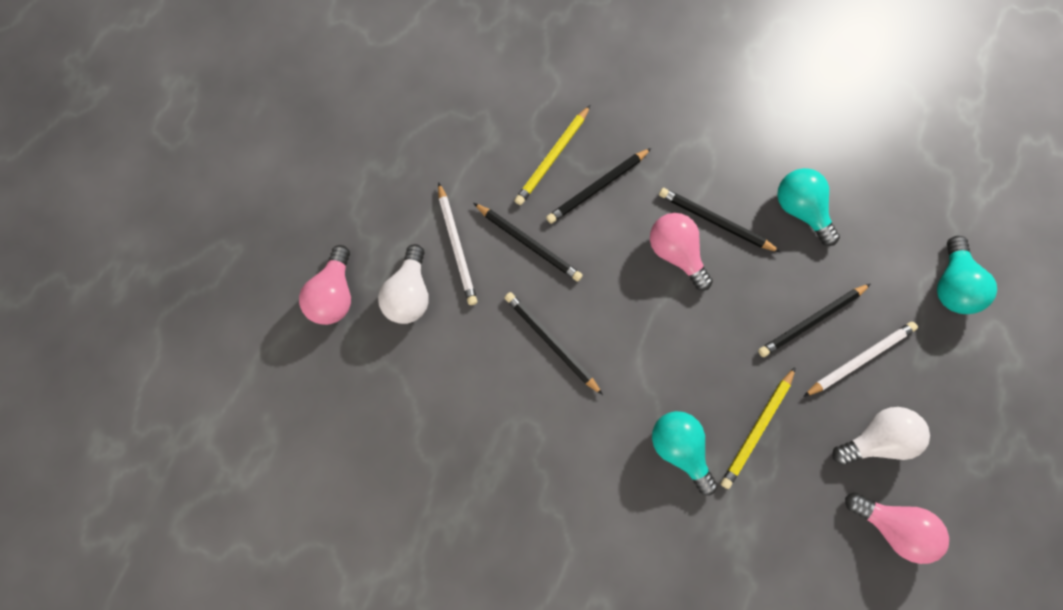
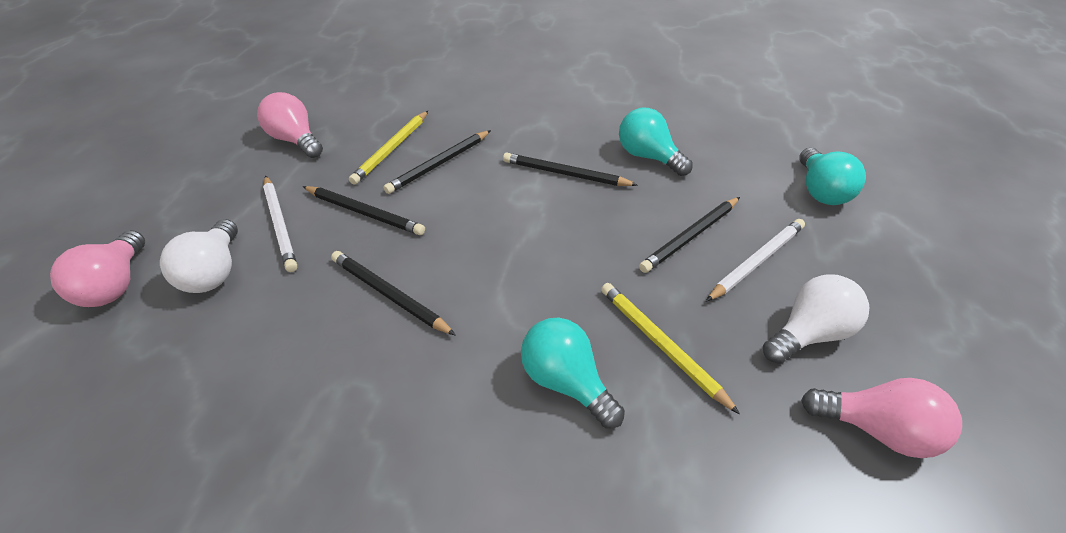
camera: 10 degrees left, 30 degrees down
(675, 253) = (528, 201): pink light bulb -> pink light bulb (295, 140)
(757, 428) = (661, 345): yellow pencil -> yellow pencil turned 120 degrees clockwise

